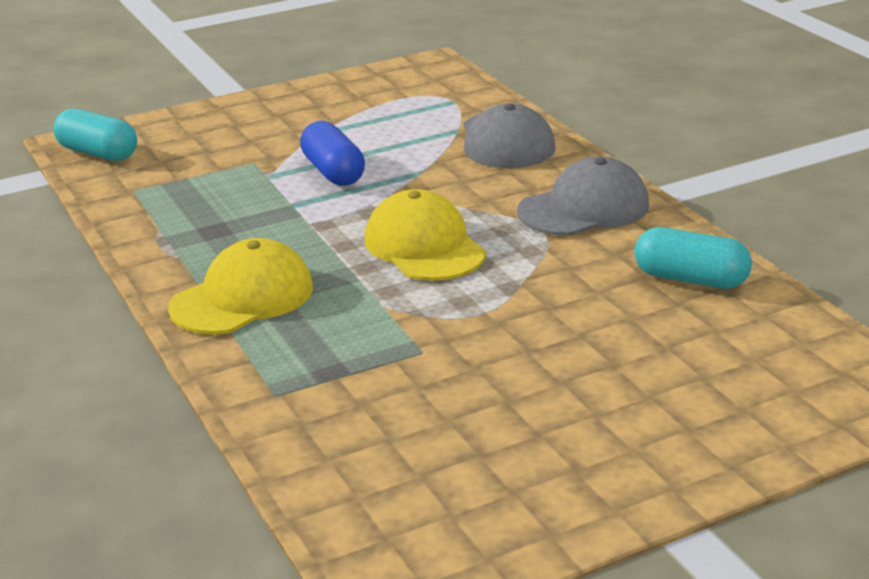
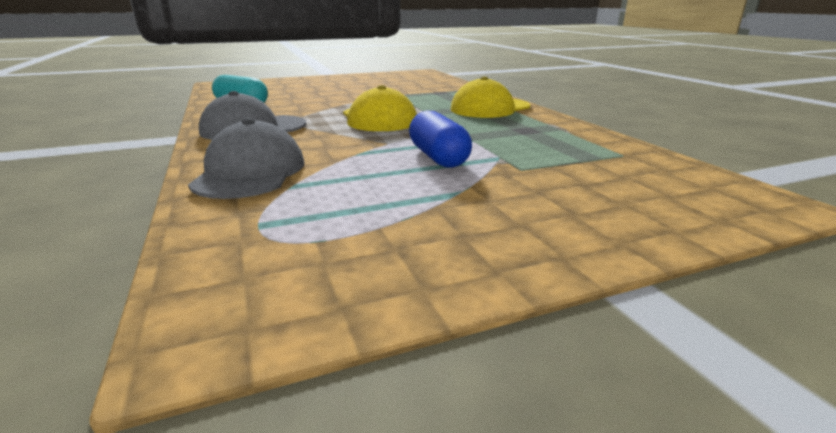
camera: 175 degrees left, 5 degrees down
(98, 153) = (716, 188): turquoise capsule -> none

